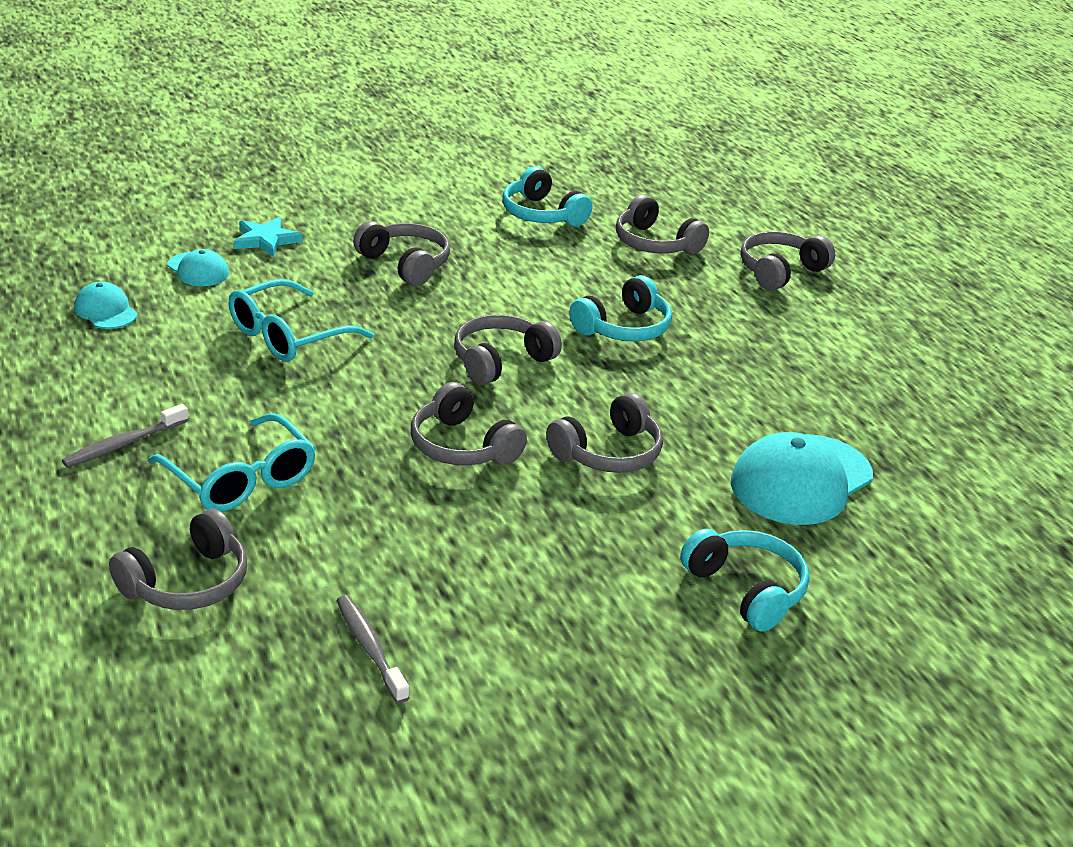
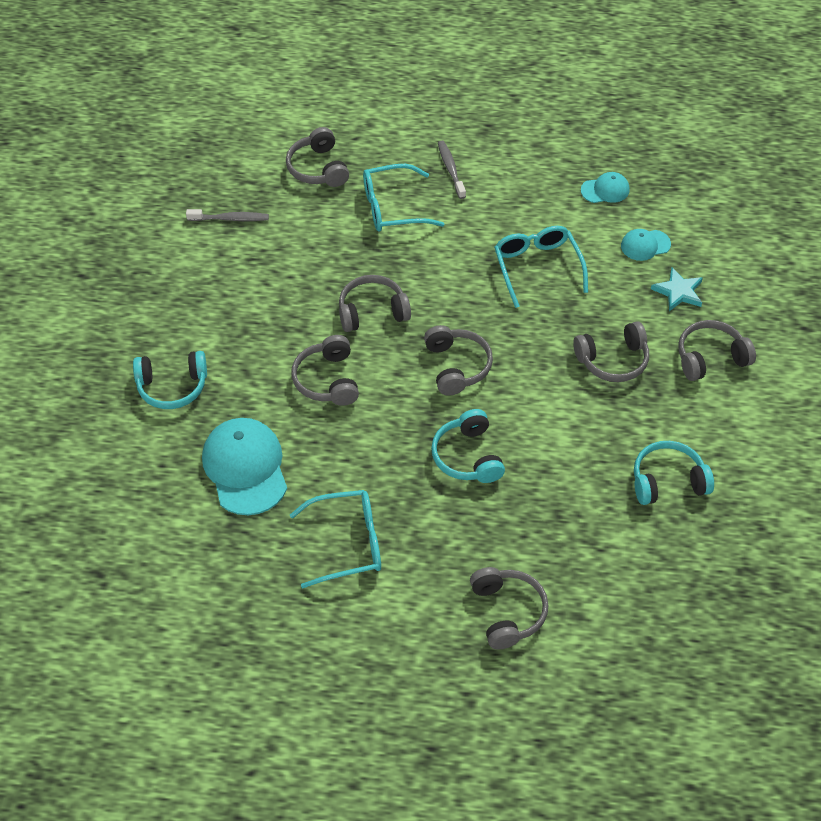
camera: 120 degrees right, 20 degrees up
(655, 243) = (588, 541): grey headphones -> grey headphones (710, 358)
(814, 378) = (347, 543): none -> turquoise glasses

